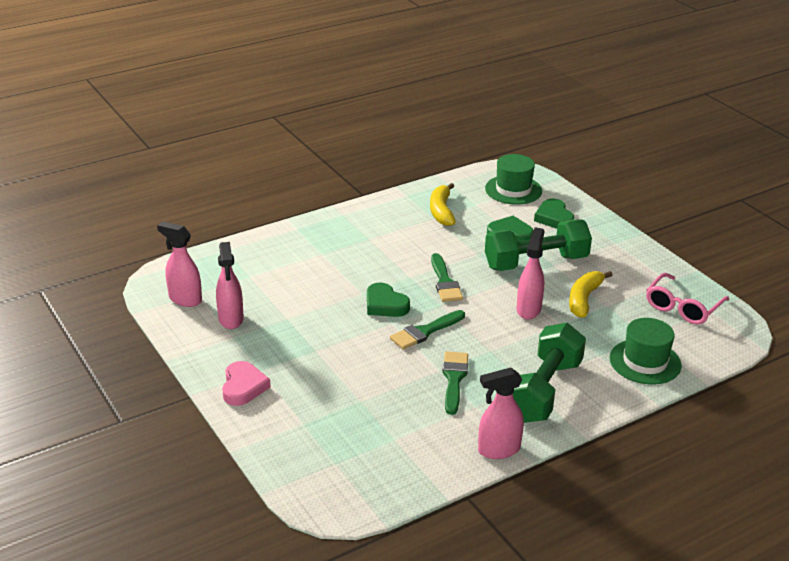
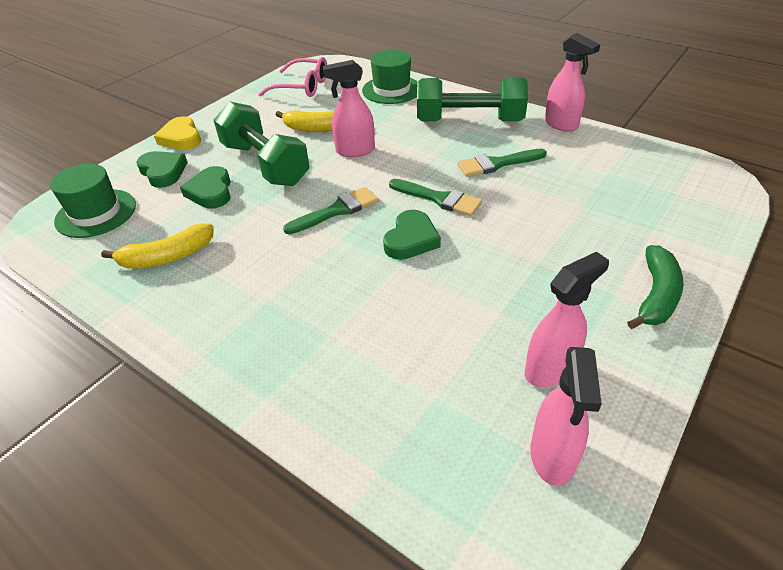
camera: 110 degrees left, 10 degrees up
(243, 387) = (656, 295): pink heart -> green banana
(554, 218) = (163, 172): green heart -> green heart turned 90 degrees counterclockwise
(607, 230) = (181, 138): none -> yellow heart

